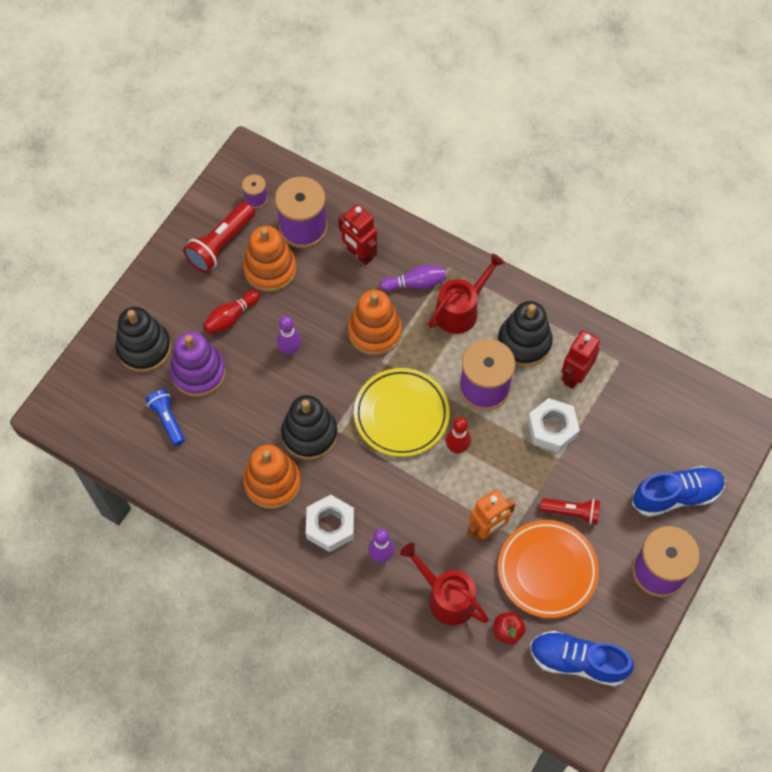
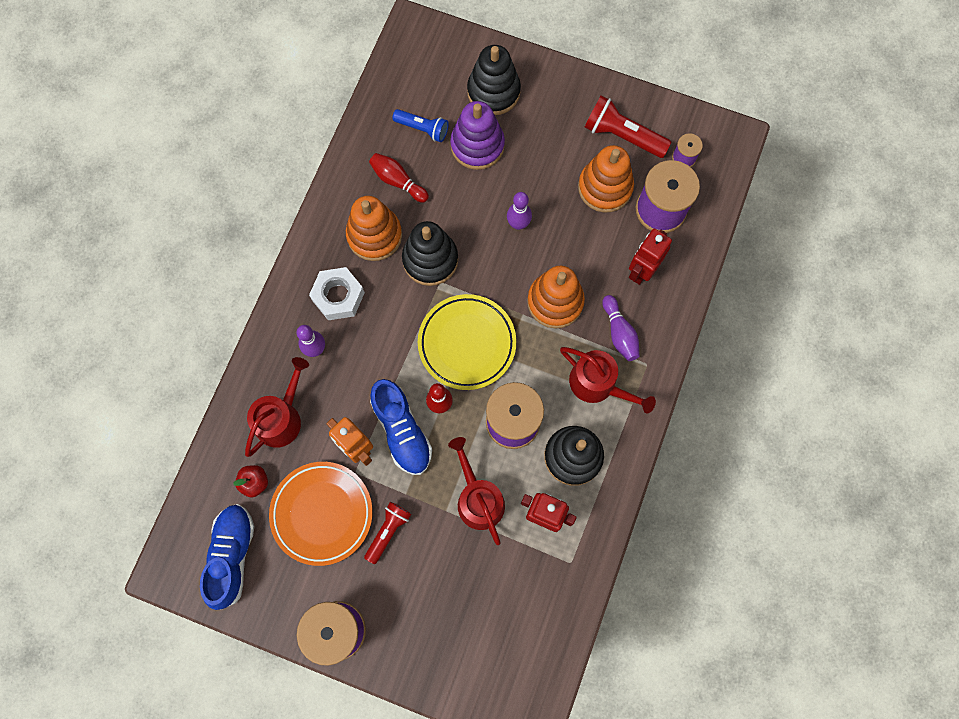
camera: 80 degrees right, 10 degrees up
(167, 420) = (423, 129): blue flashlight -> blue flashlight turned 60 degrees clockwise
(231, 317) = (542, 162): red bowling pin -> red bowling pin (398, 181)
(552, 428) = (478, 499): white nut -> red watering can
(572, 512) = (388, 531): red flashlight -> red flashlight turned 150 degrees counterclockwise
(676, 495) = (424, 641): blue shoe -> blue shoe (402, 431)

